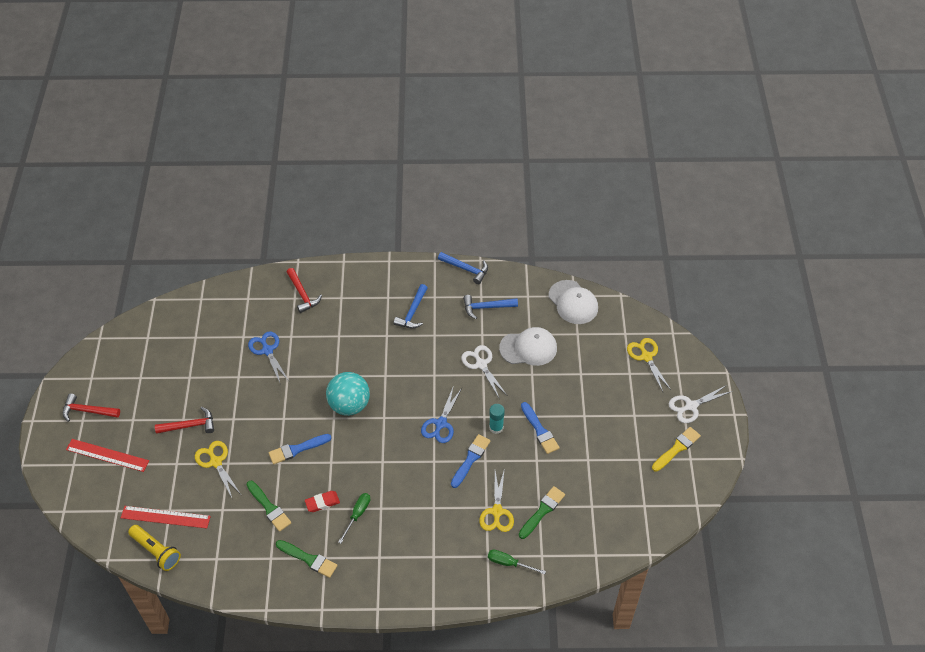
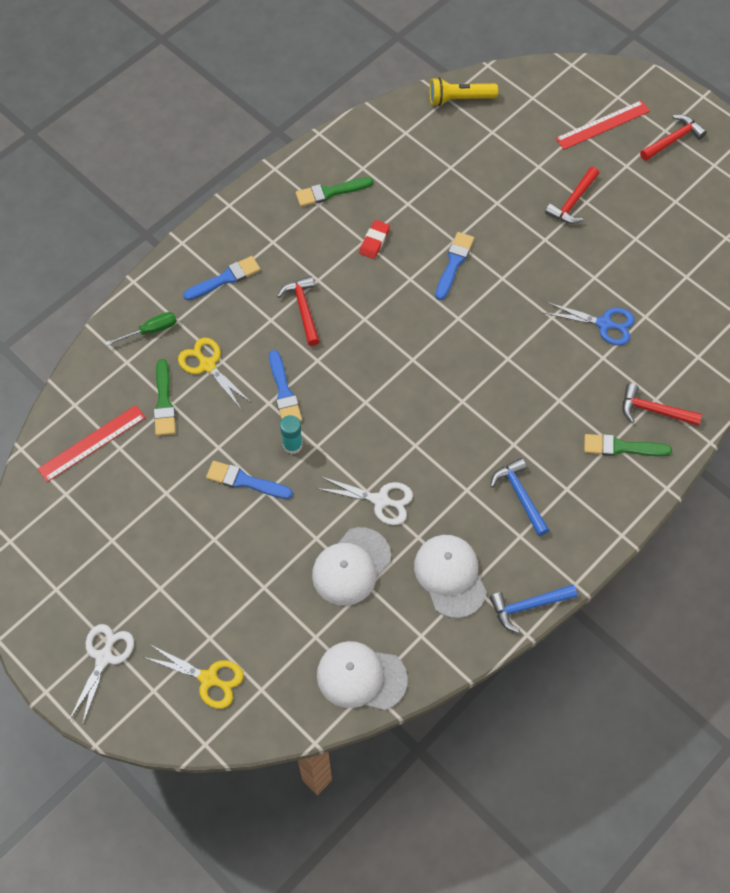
camera: 135 degrees right, 10 degrees up
(165, 517) = (488, 125): red ruler -> red ruler (92, 443)
(216, 462) = (508, 194): yellow scissors -> none
(269, 507) = (414, 200): green brush -> green brush (622, 447)
(349, 405) = (459, 342): turquoise ball -> none
(357, 515) = (331, 257): green screwdriver -> none
(409, 497) = (303, 309): none -> red hammer
(432, 558) = (225, 279): none -> blue brush
(441, 423) = (351, 401): blue scissors -> none
(486, 307) = (450, 576): blue hammer -> white cap
(676, 448) = (80, 588): yellow brush -> none

